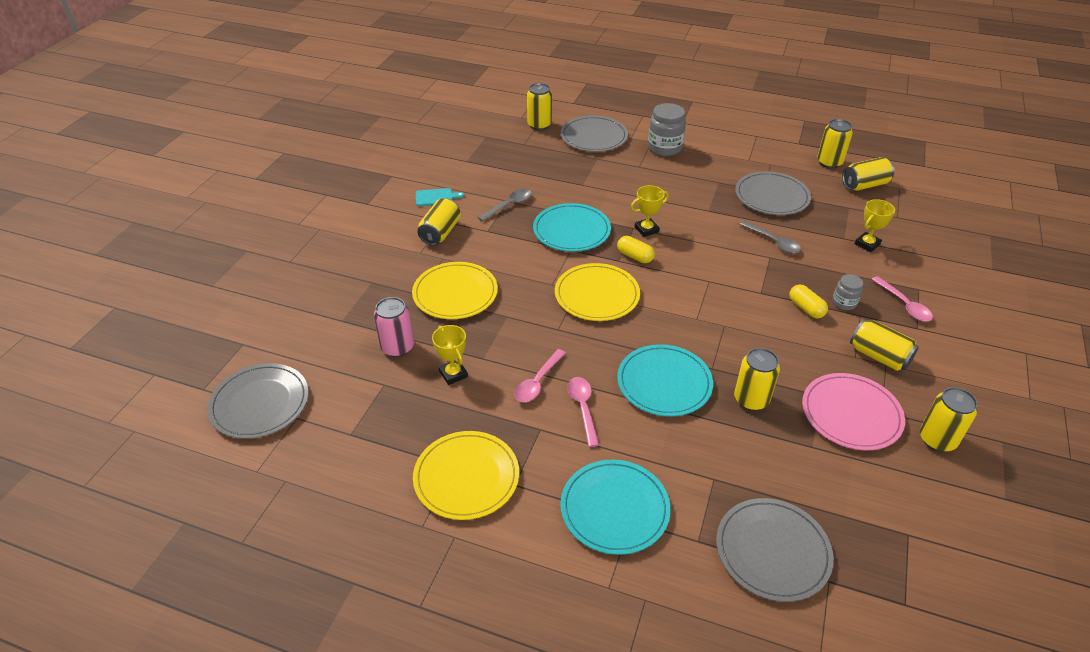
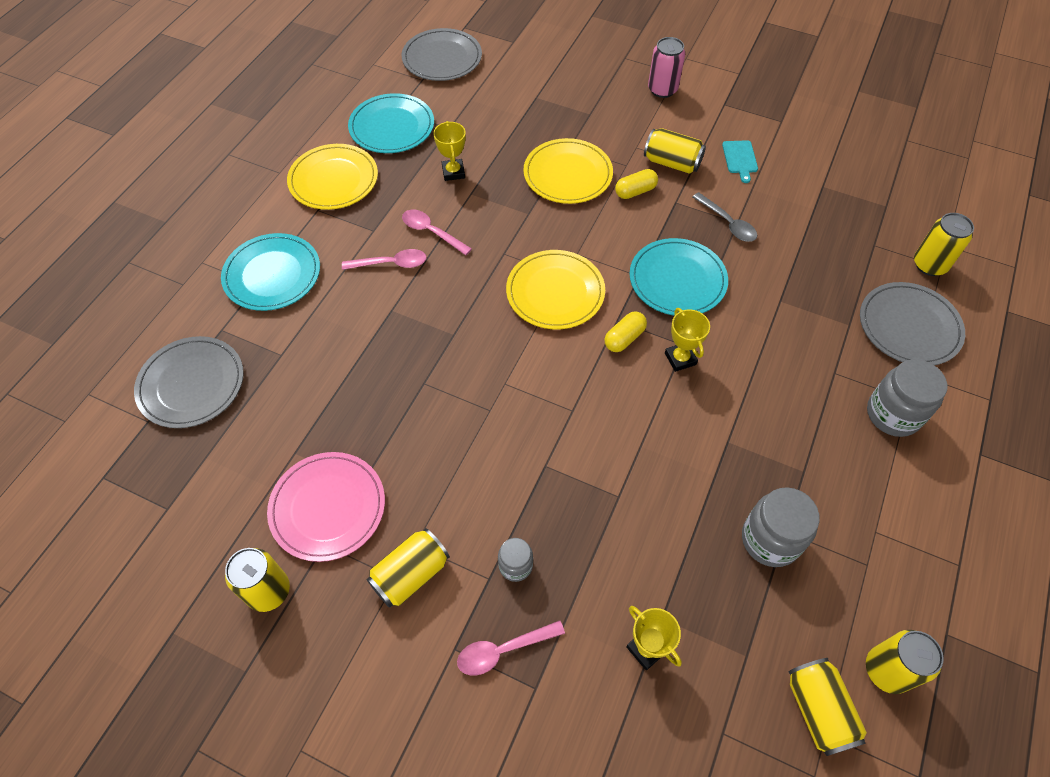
camera: 95 degrees right, 15 degrees up
(397, 347) = (494, 134): pink can -> pink can (662, 89)
(453, 374) = (453, 172): yellow trophy -> yellow trophy turned 75 degrees counterclockwise
(664, 383) = (410, 334): turquoise plate -> turquoise plate (392, 127)
(751, 399) = (371, 410): yellow can -> none
(772, 196) = (770, 540): grey plate -> grey jar
(773, 242) = (653, 510): grey spoon -> none
(806, 308) = (509, 512): yellow capsule -> yellow capsule (635, 191)

